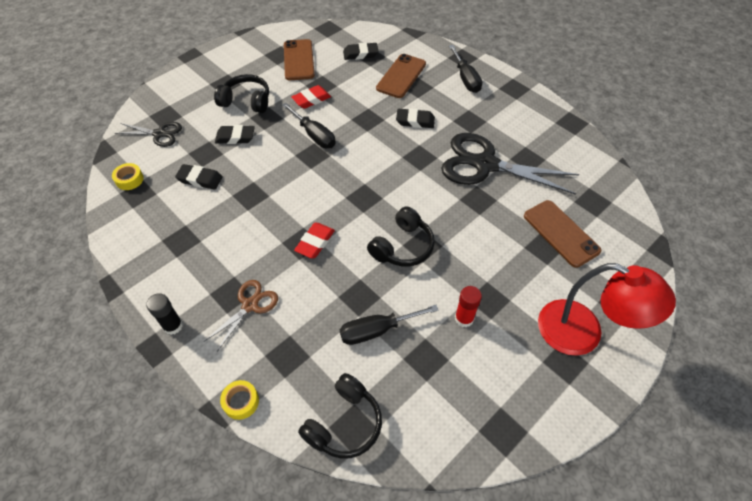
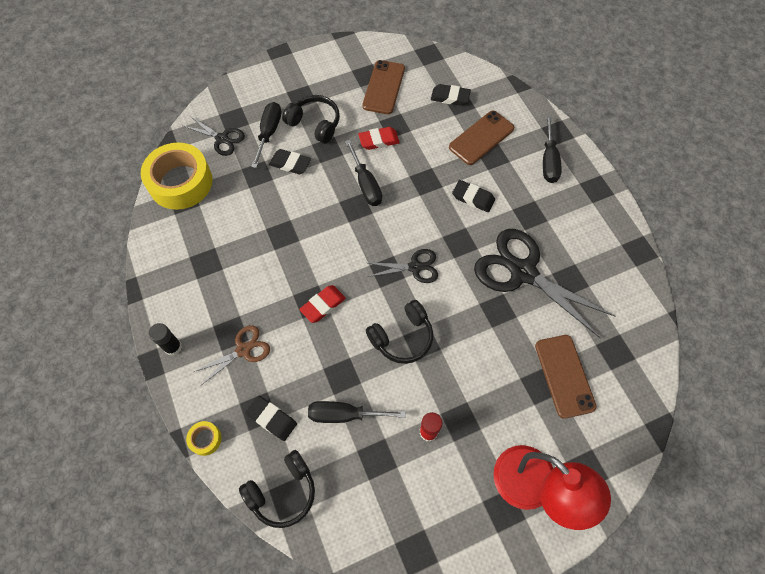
camera: 20 degrees right, 10 degrees up
(129, 180) = (180, 182): yellow tape -> yellow tape, size x2.40
(200, 179) = (242, 202): black eraser -> black eraser (272, 419)
(205, 118) = (269, 133): none -> black screwdriver
(388, 187) = (415, 267): none -> black scissors

